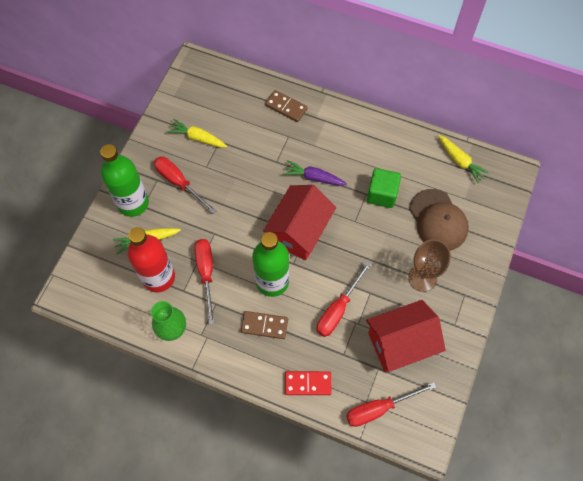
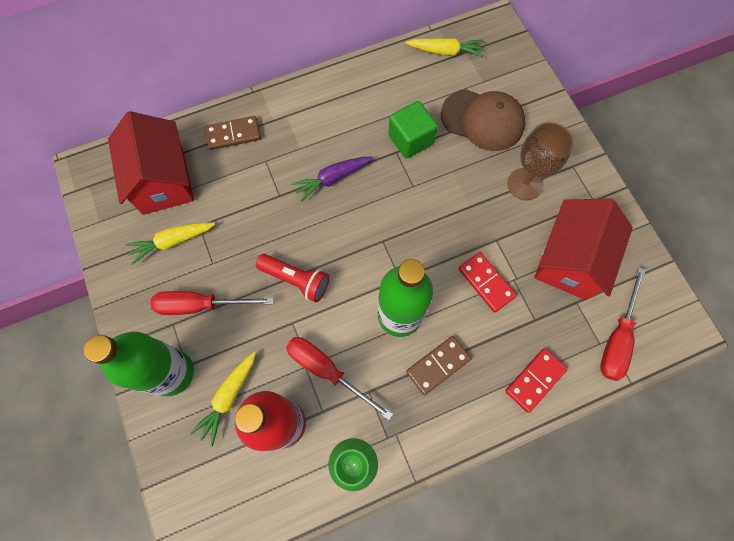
camera: 45 degrees left, 5 degrees up
(238, 213) = (296, 280): none -> red flashlight
(299, 231) = (373, 242): red house -> red house (163, 180)
(338, 309) = (486, 282): red screwdriver -> red domino

